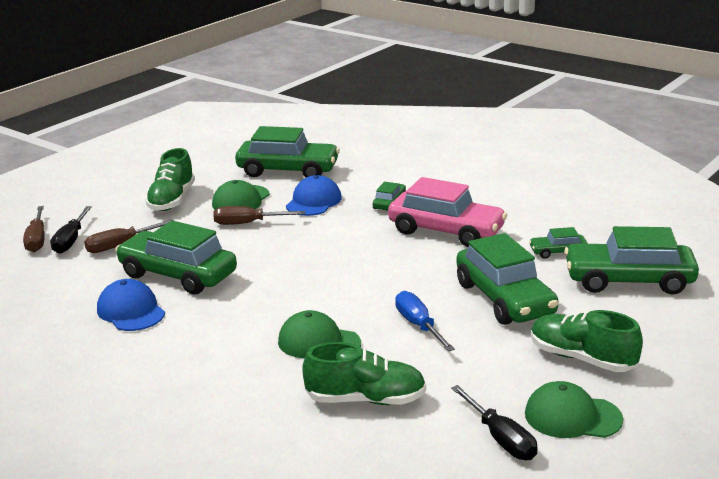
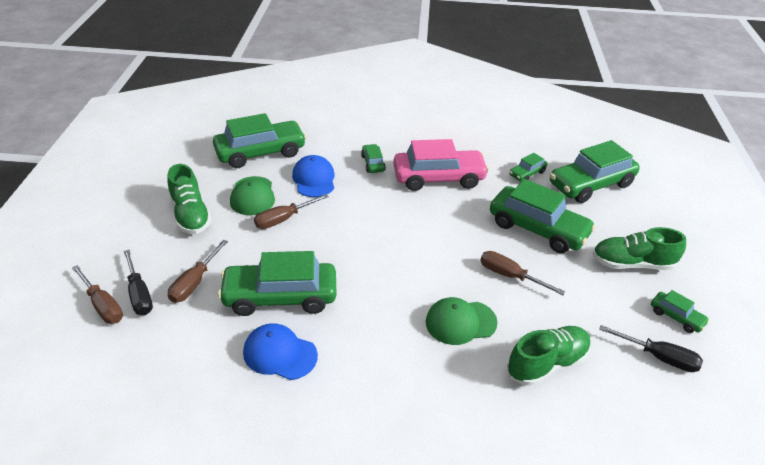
camera: 35 degrees left, 15 degrees up
(419, 325) = (510, 276): blue screwdriver -> brown screwdriver
(572, 416) = (676, 317): green cap -> green car

